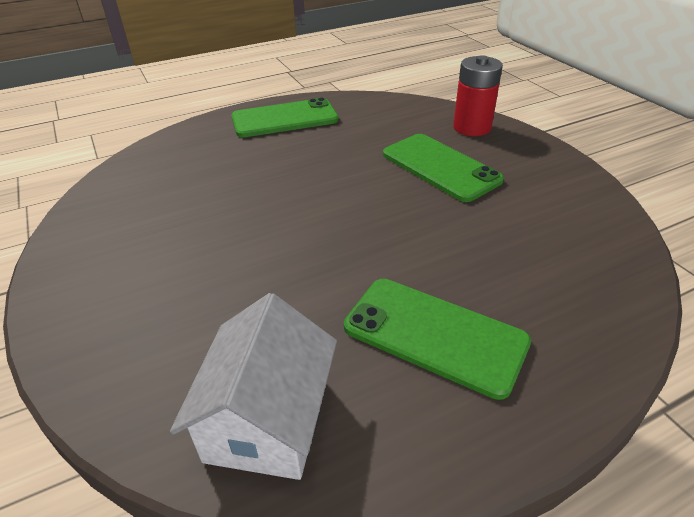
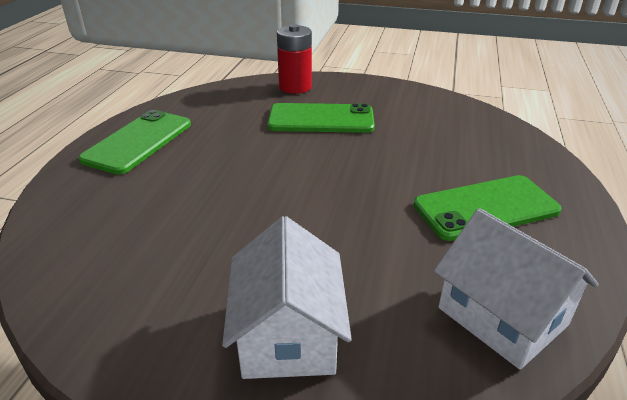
camera: 50 degrees left, 5 degrees down
(139, 301) = (288, 334): none -> white house

